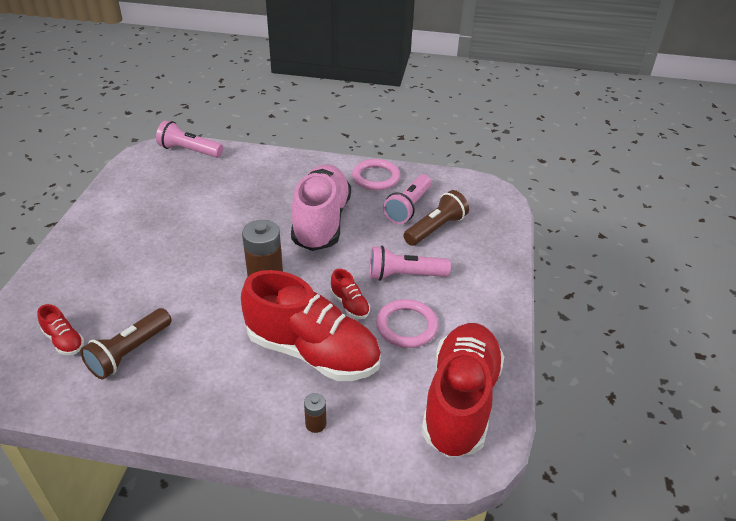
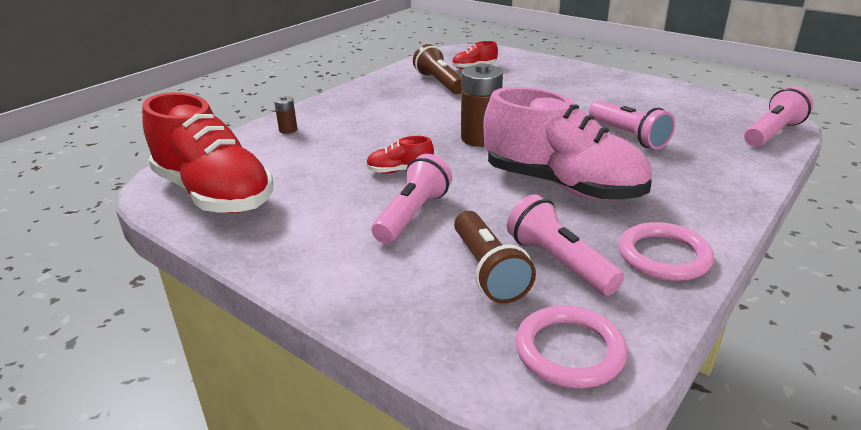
camera: 120 degrees right, 10 degrees down
(223, 206) = (628, 136): none -> pink flashlight
(313, 352) = (360, 142): red shoe -> none
(406, 326) = (334, 193): pink ring -> pink ring (569, 351)

